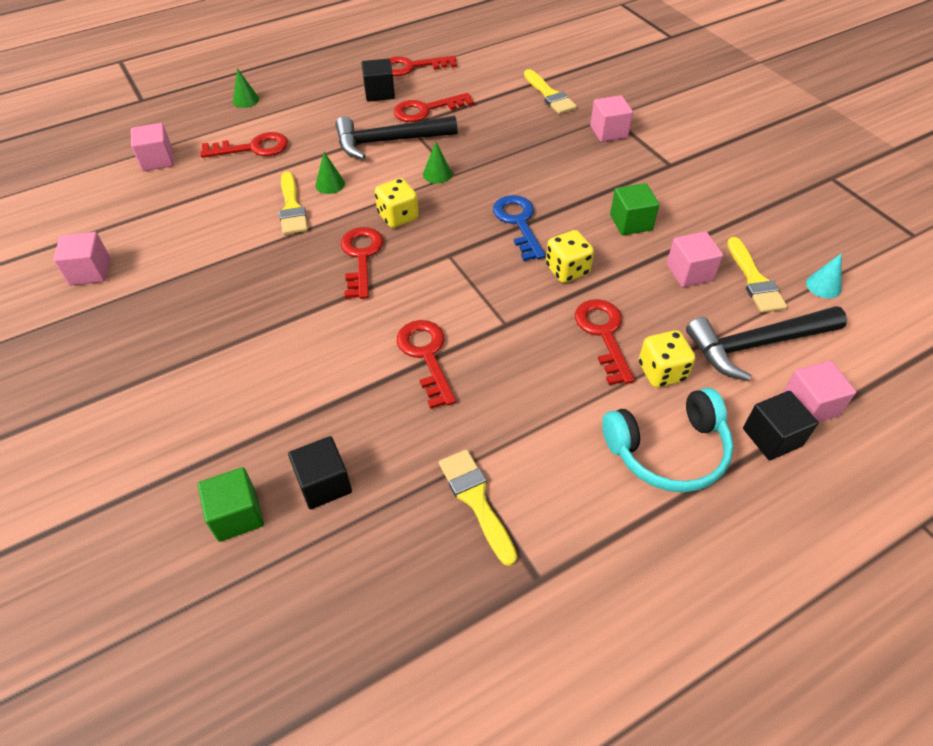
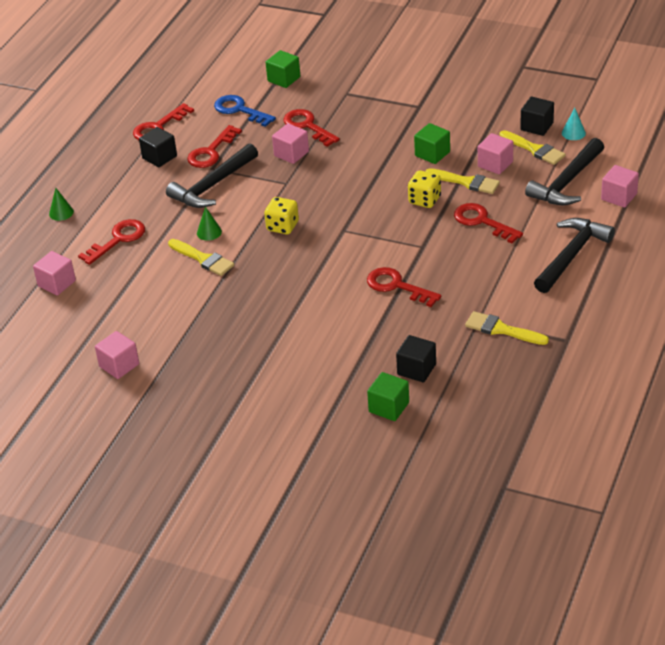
camera: 35 degrees left, 10 degrees down
(361, 257) = (290, 260): red key -> red key (307, 126)
(437, 174) = (274, 188): green cone -> none
(518, 223) = (364, 190): blue key -> blue key (239, 110)
(549, 95) = (287, 99): yellow brush -> yellow brush (466, 182)
(567, 76) = (284, 79): none -> green cube
(608, 132) = (356, 104): pink cube -> pink cube (291, 154)
(662, 372) = (532, 222): yellow dice -> none
(668, 451) = (571, 255): turquoise headphones -> black hammer
(772, 437) = (614, 221): black cube -> black cube (536, 126)

